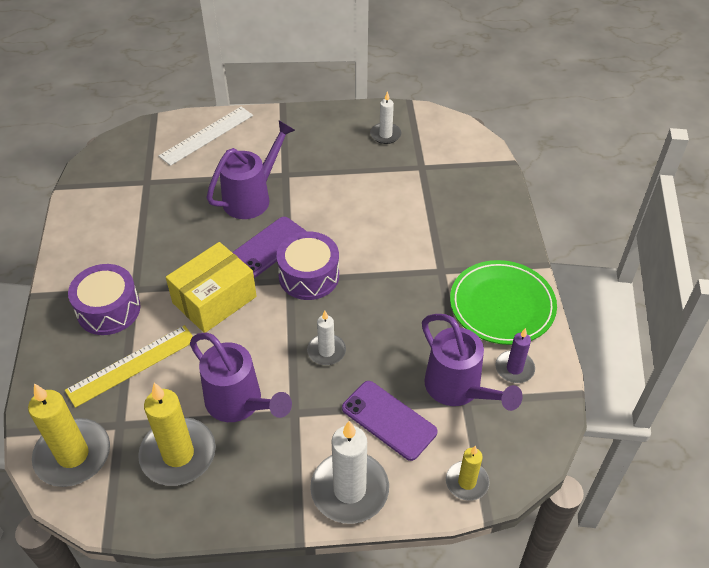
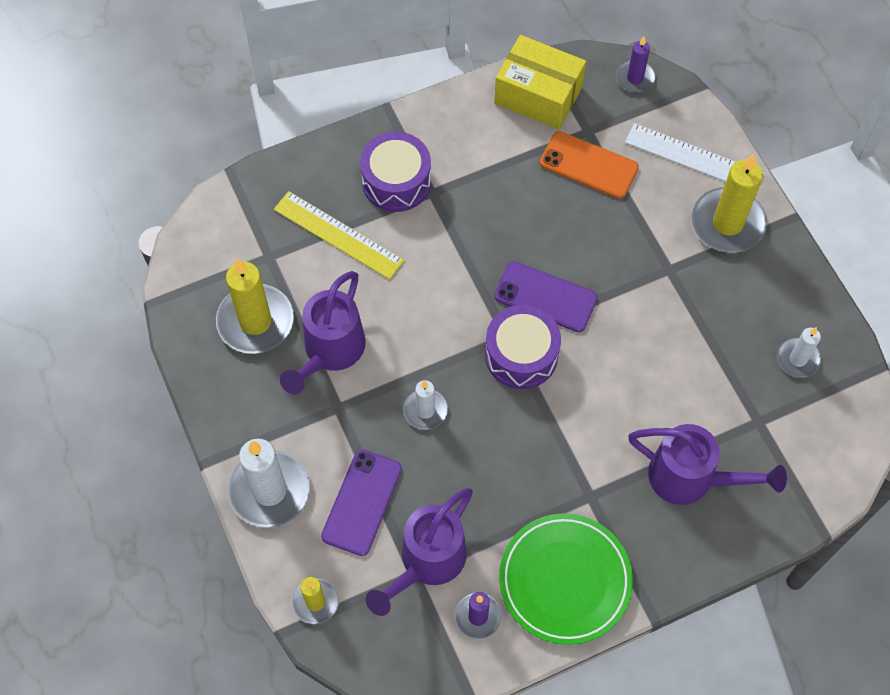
camera: 70 degrees right, 15 degrees up
(73, 455) = (224, 233): yellow candle -> yellow candle (727, 223)
(122, 144) = (635, 78): none -> purple candle
(175, 190) = (588, 165): none -> orange phone
(214, 300) = (449, 274): yellow box -> yellow box (538, 95)
(252, 197) = (613, 249): purple watering can -> purple watering can (690, 478)

